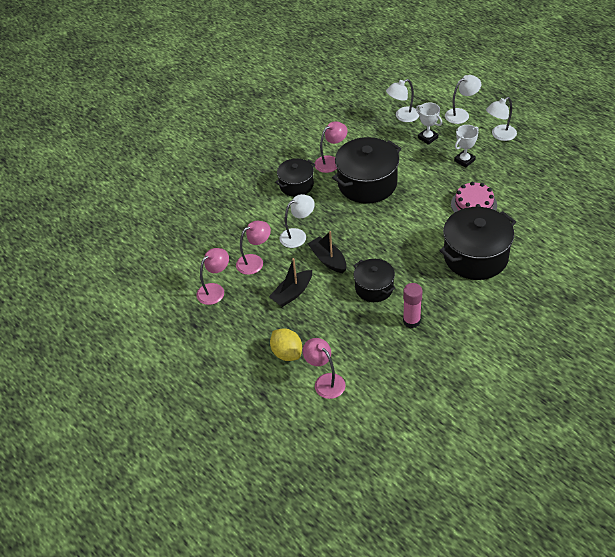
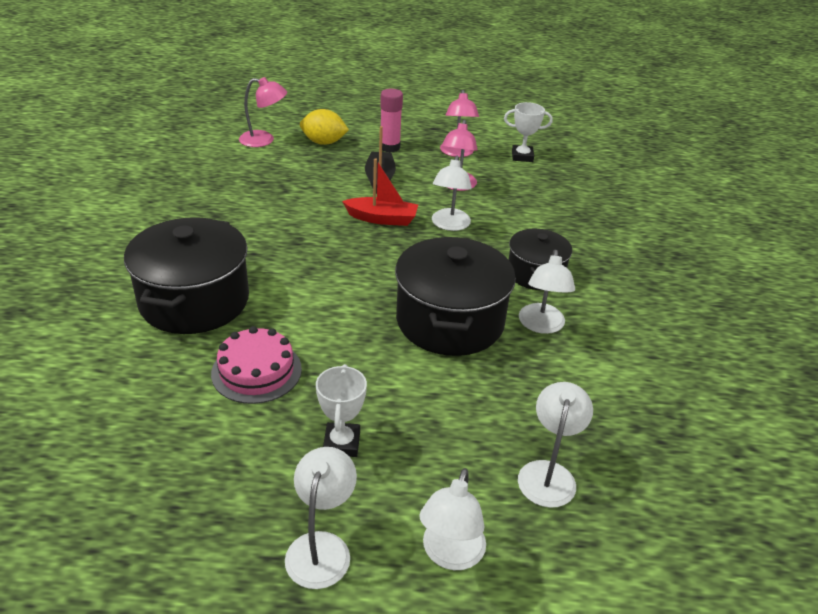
camera: 130 degrees right, 10 degrees down
(328, 260) = (382, 219): black boat -> red boat
(331, 161) = (541, 325): pink lamp -> white lamp
(374, 288) = (296, 217): black pot -> none
(411, 321) = (221, 208): pink glue stick -> pink glue stick (390, 147)
(428, 138) = (452, 453): white trophy -> white trophy (522, 156)

